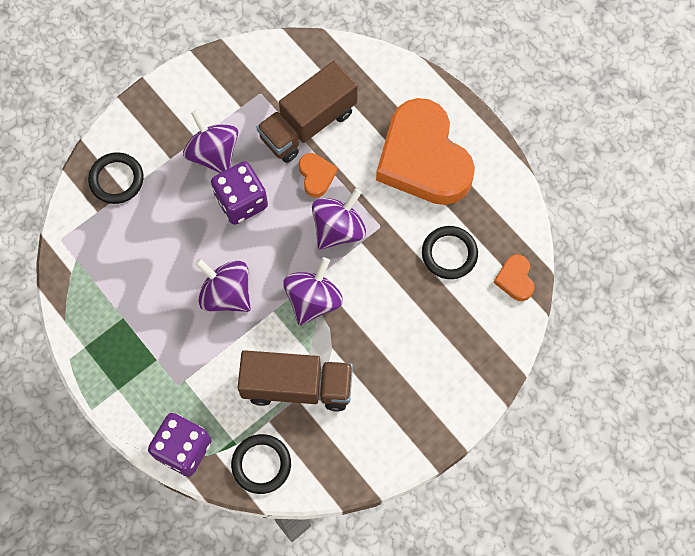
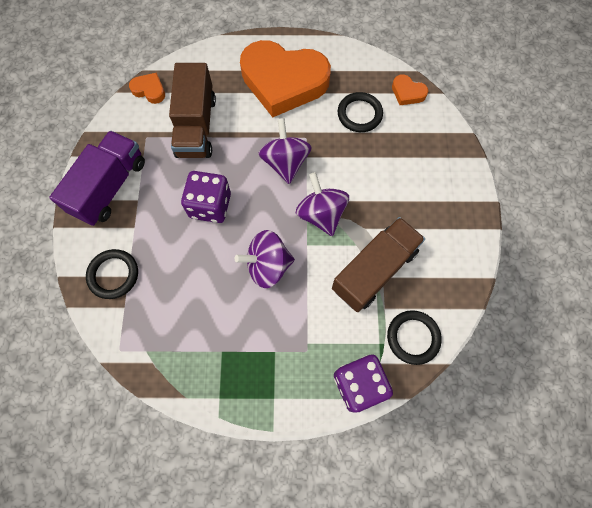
camera: 50 degrees left, 0 degrees up
(188, 107) = (110, 187): none -> purple truck
(213, 154) = (159, 197): purple spinning top -> none
(316, 176) = (236, 148): orange heart -> orange heart (149, 90)

